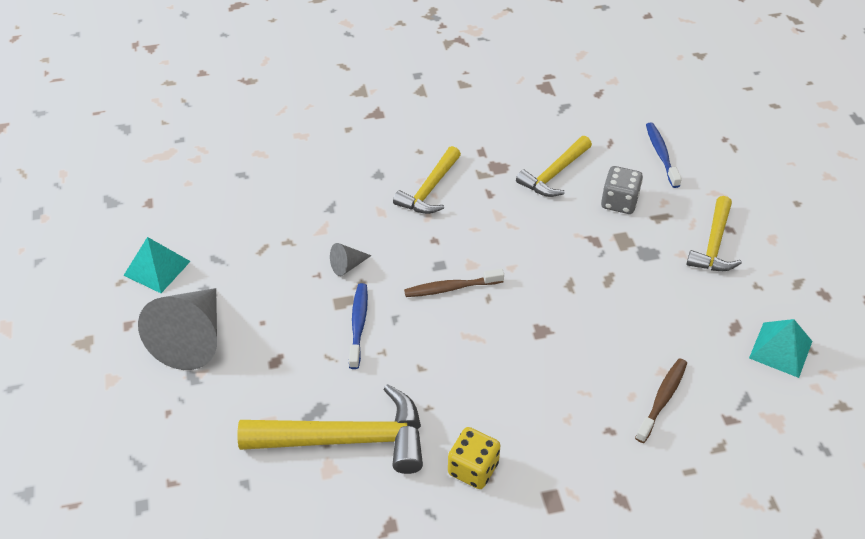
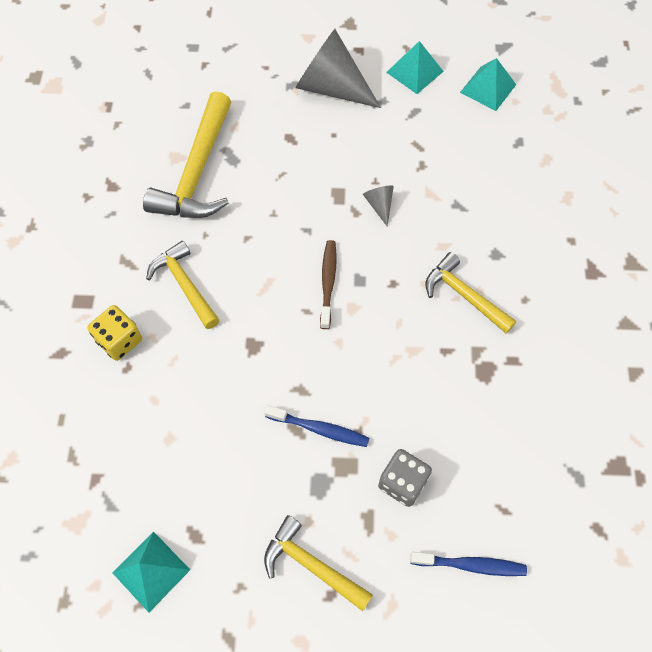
camera: 105 degrees right, 15 degrees up
(173, 205) = (488, 88): none -> turquoise pyramid
(358, 324) = (309, 201): blue toothbrush -> blue toothbrush (320, 429)
(473, 468) = (135, 252): yellow dice -> yellow dice (120, 340)
(554, 174) = (462, 426): yellow hammer -> yellow hammer (185, 285)
(662, 399) = (140, 426): brown toothbrush -> none

